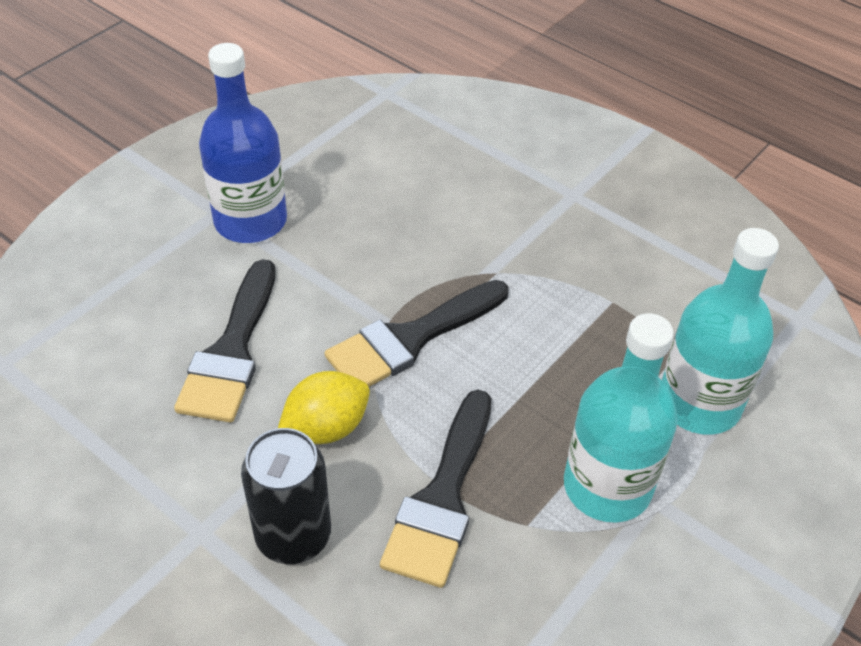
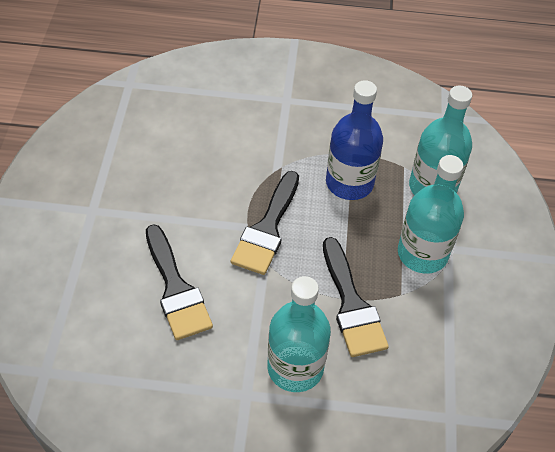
camera: 35 degrees left, 5 degrees up
(250, 221) = (118, 206): blue bottle -> blue bottle (349, 183)
(293, 536) = (295, 367): black can -> turquoise bottle
(326, 427) = (264, 302): yellow lemon -> none

